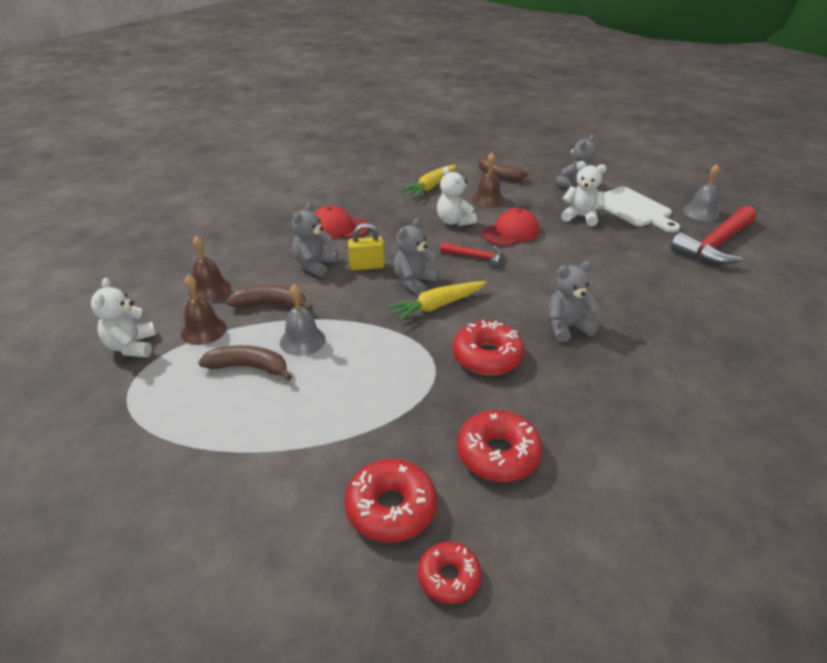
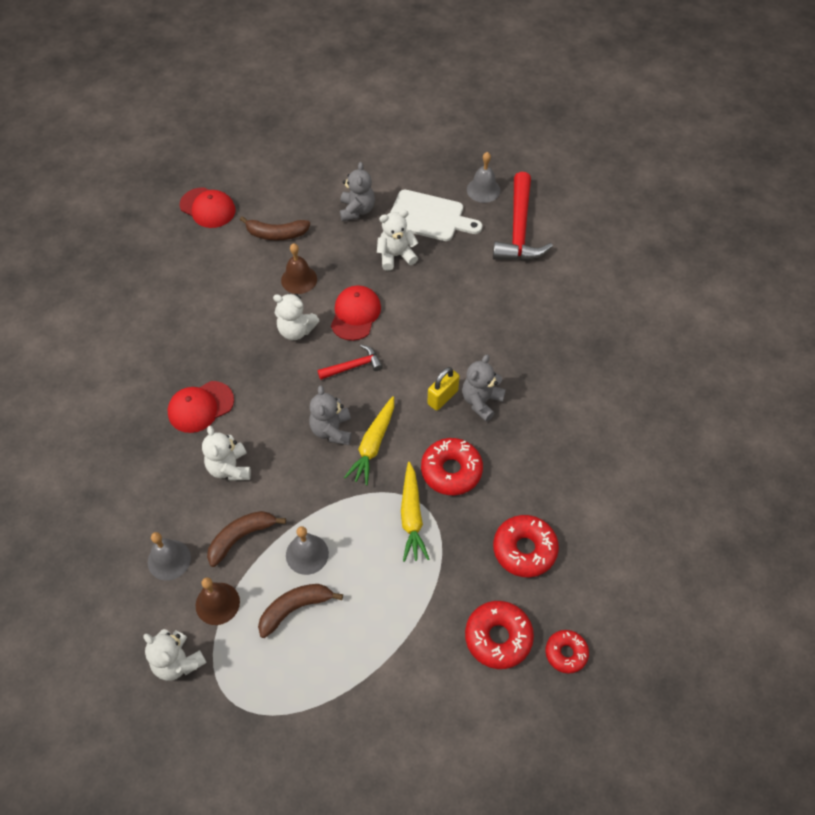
camera: 40 degrees left, 20 degrees up
(210, 289) = (169, 560): brown bell -> grey bell
(315, 265) = (229, 468): grey teddy bear -> white teddy bear
(367, 266) = (275, 438): yellow padlock -> yellow padlock (442, 397)
(431, 186) = (230, 291): yellow carrot -> yellow carrot (412, 517)
(464, 149) = (208, 208): none -> red cap

